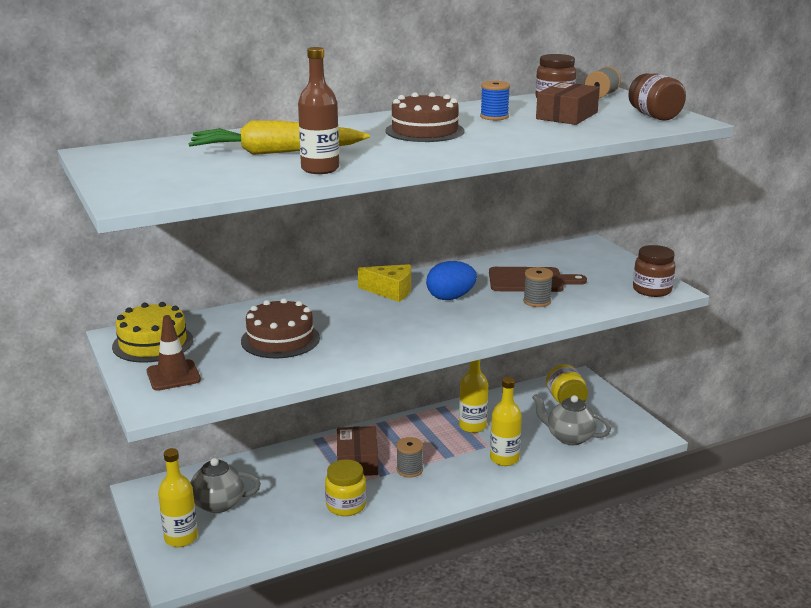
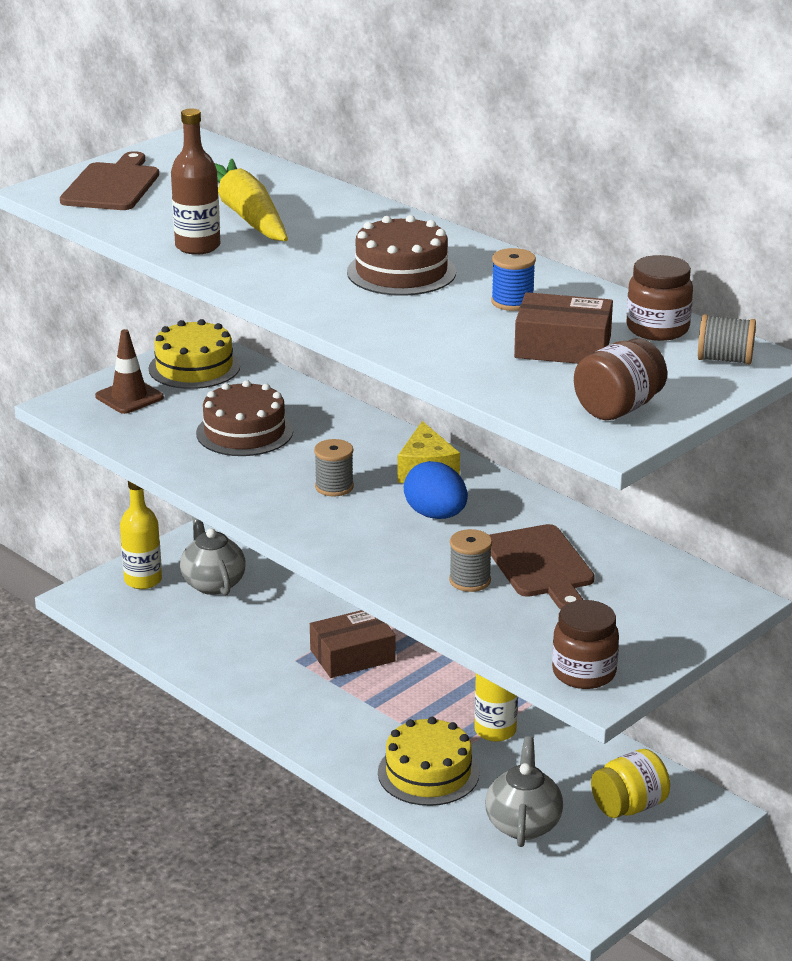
camera: 70 degrees right, 5 degrees up
(155, 180) = (112, 185): none -> brown cutting board
(346, 505) = (254, 670): yellow jar -> none
(409, 470) = (355, 700): grey spool -> grey spool (334, 487)
(504, 459) = (428, 773): yellow bottle -> yellow cake

